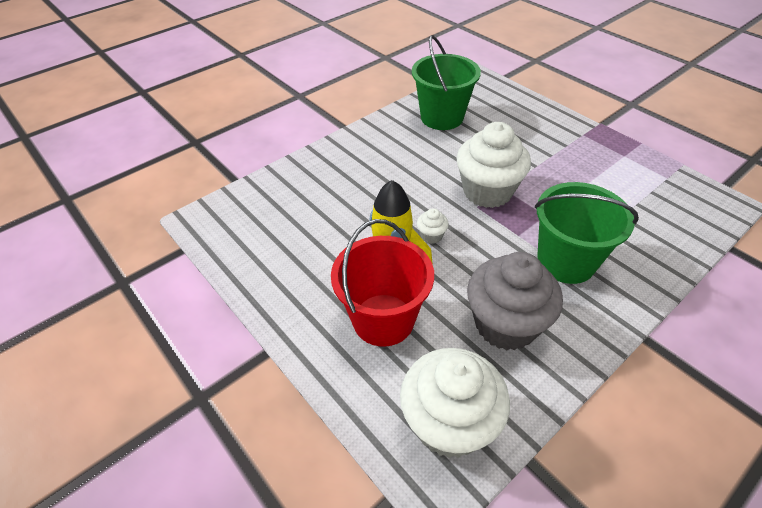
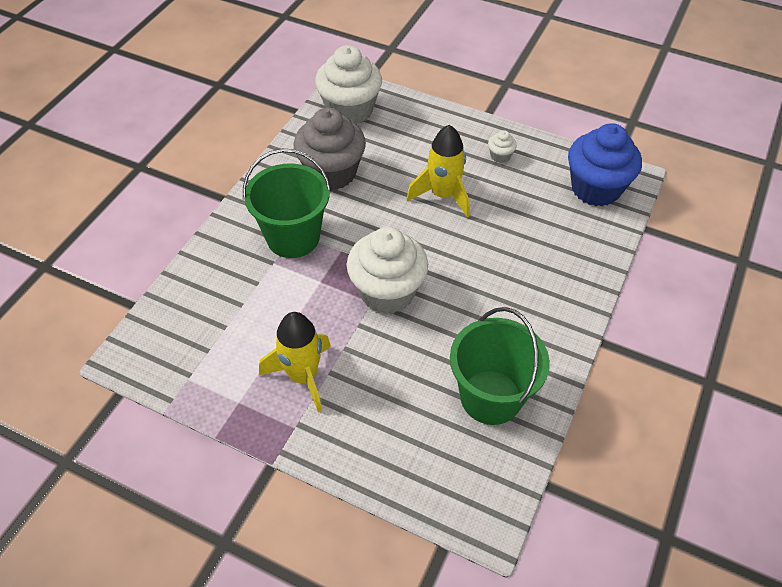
camera: 155 degrees right, 5 degrees up
(242, 220) = (595, 188): none -> blue cupcake
(383, 319) = (422, 150): red bucket -> none
(431, 236) = (420, 225): white cupcake -> white cupcake (500, 156)
(572, 157) = (303, 376): none -> yellow rocket

